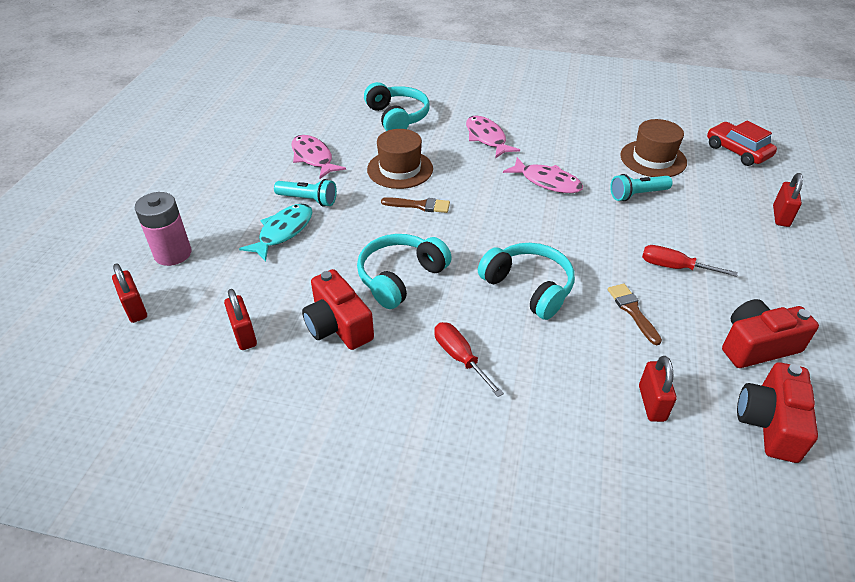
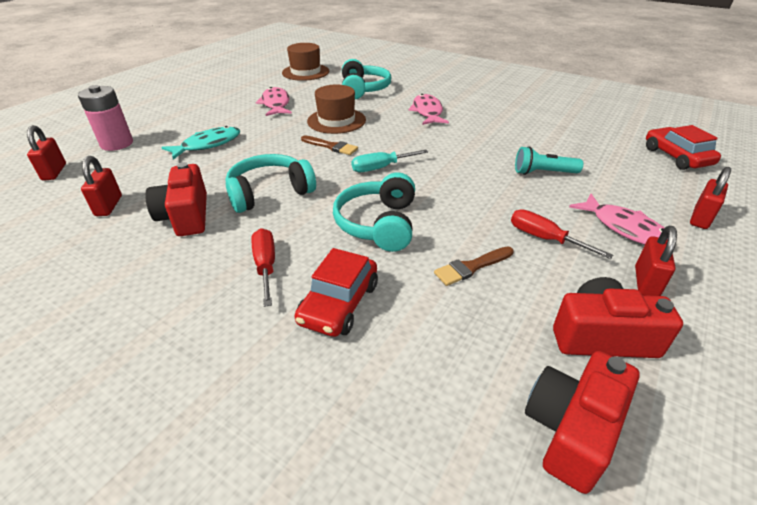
camera: 20 degrees right, 5 degrees down
(308, 200) = (246, 128): turquoise flashlight -> none
(488, 222) = (381, 168): none -> turquoise screwdriver
(528, 287) = (378, 224): turquoise headphones -> turquoise headphones turned 150 degrees counterclockwise
(547, 182) = (459, 149): pink fish -> pink fish (625, 228)
(549, 375) = (339, 303): none -> red car
(632, 311) = (471, 267): brown brush -> brown brush turned 120 degrees counterclockwise
(652, 403) = (432, 362): red padlock -> red padlock (646, 282)
(653, 159) = (578, 149): brown hat -> brown hat (305, 72)

